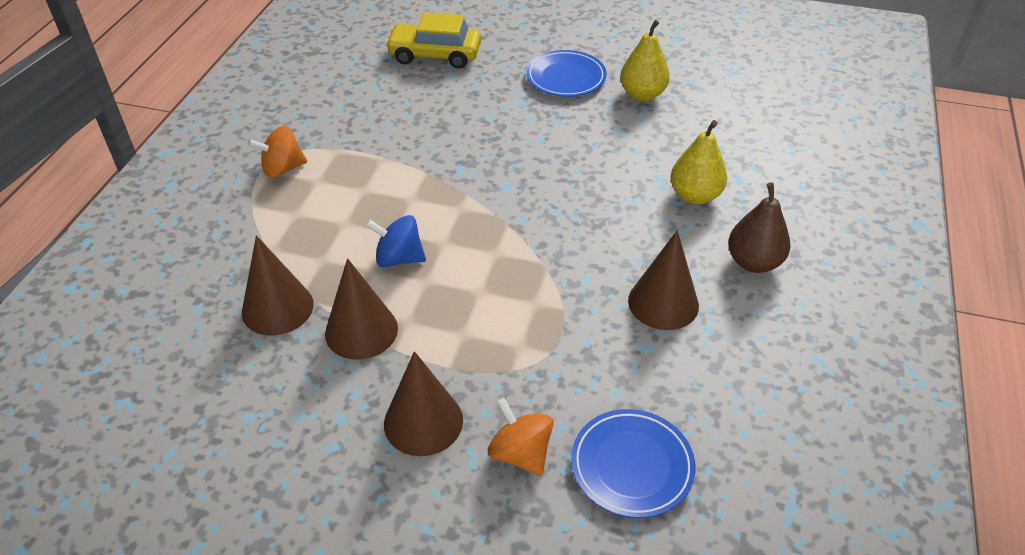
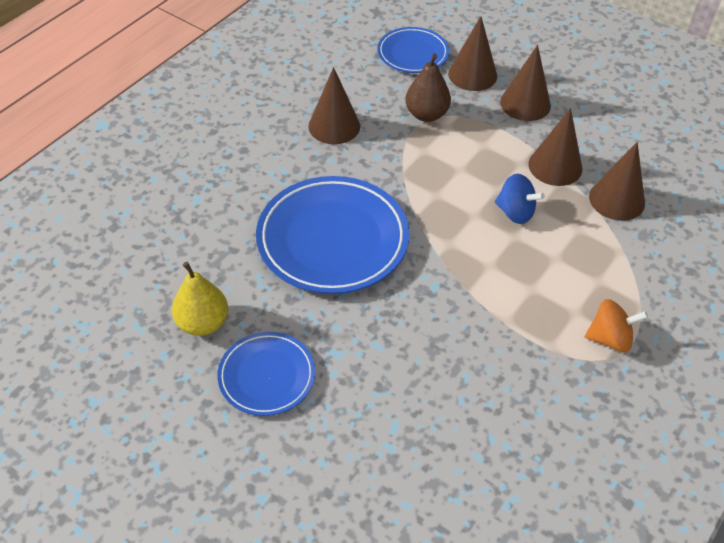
camera: 160 degrees left, 5 degrees up
(435, 55) = (402, 473): yellow car -> none
(520, 453) = (472, 74): orange spinning top -> brown cone
(579, 180) = (332, 239): none -> blue plate
(695, 195) = (246, 196): yellow pear -> none
(753, 262) = (248, 133): brown pear -> brown pear (426, 114)

